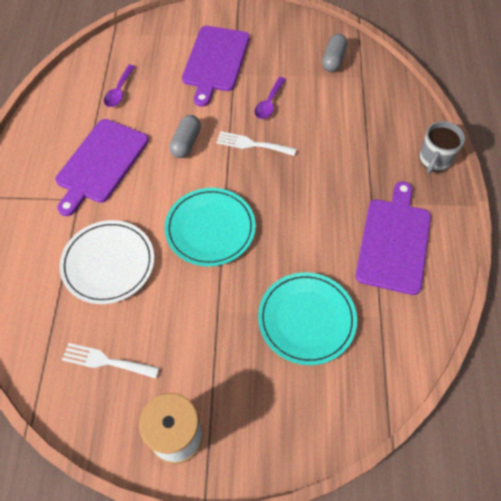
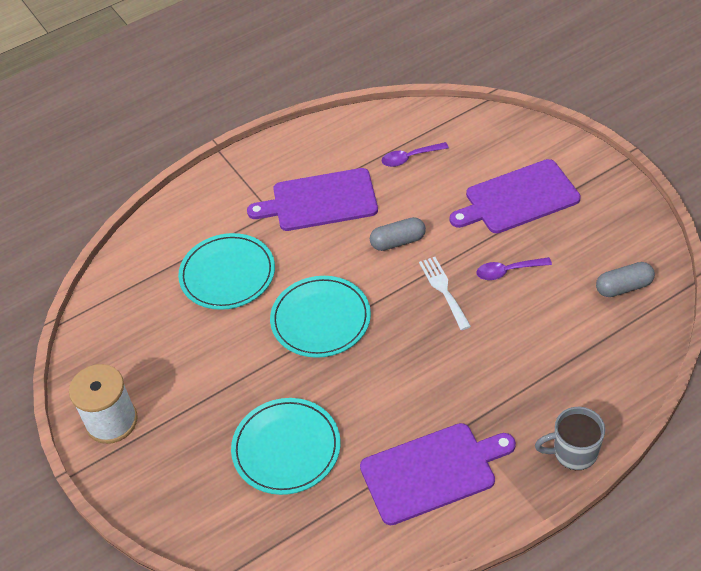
camera: 60 degrees right, 10 degrees down
(106, 361) = (140, 333): white fork -> none
(108, 263) = (227, 274): white plate -> turquoise plate

